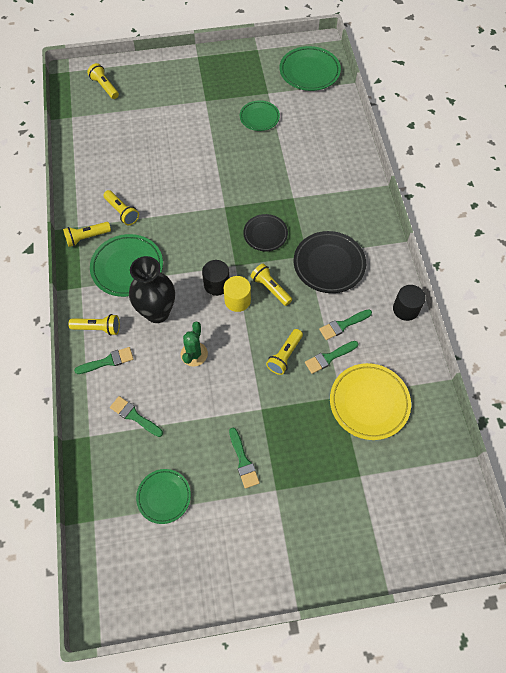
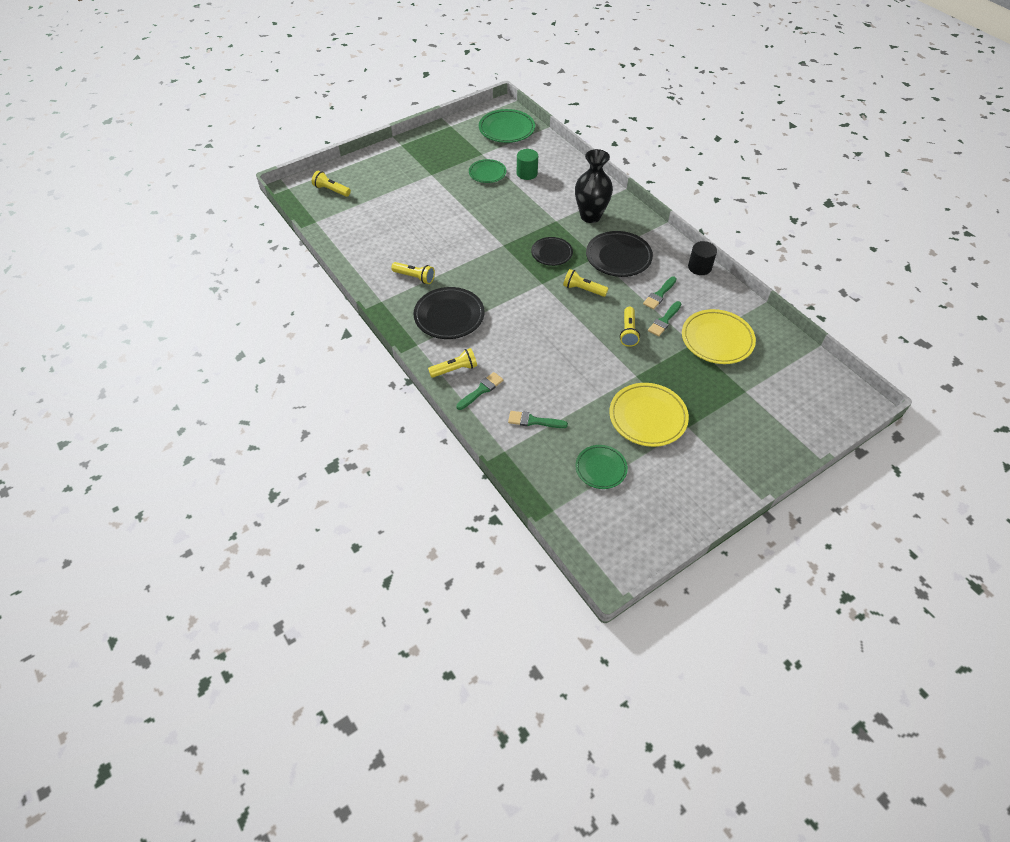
camera: 25 degrees left, 10 degrees down
(87, 237) = (396, 306): yellow flashlight -> none
(127, 267) = (449, 316): green plate -> black plate
(157, 312) = (499, 339): black vase -> black vase (590, 216)
(194, 354) = (552, 358): green cactus -> none
(216, 284) = (536, 302): black cylinder -> none
(237, 300) = (562, 307): yellow cylinder -> none
(243, 461) = (647, 417): green brush -> yellow plate
(298, 131) = (527, 173): none -> green cylinder

